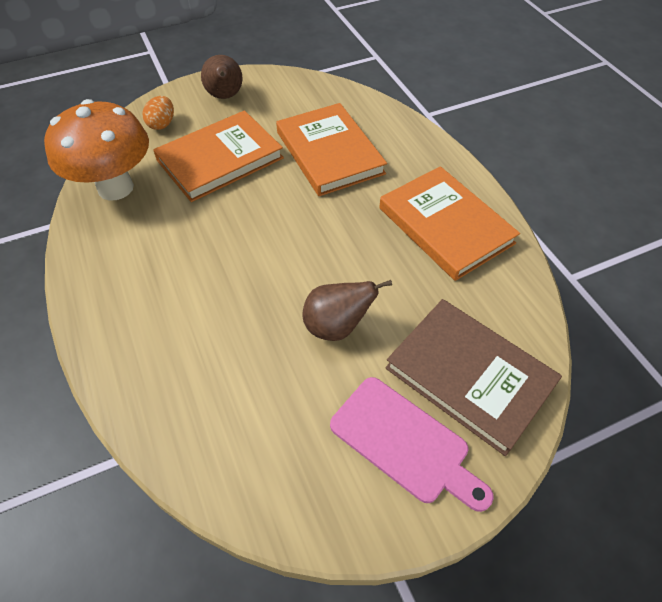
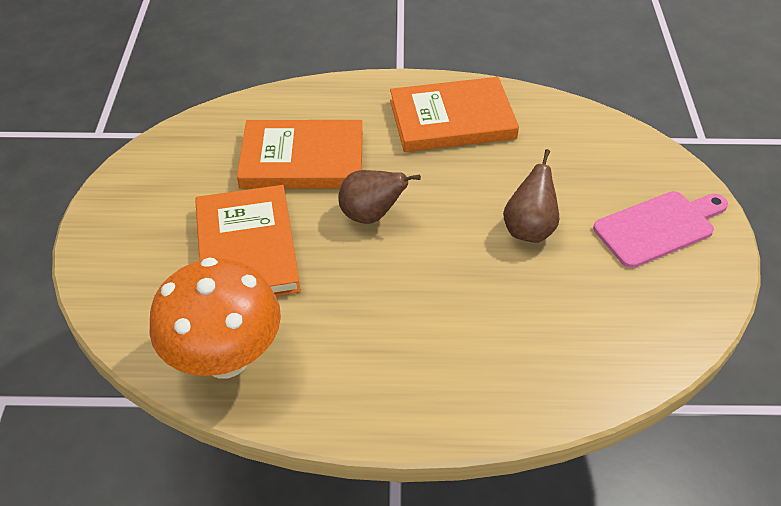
camera: 65 degrees left, 5 degrees down
(162, 124) = (139, 286): orange egg -> none
(225, 96) = (136, 213): brown pear -> brown pear (371, 215)
(469, 376) = (614, 168): brown book -> none

